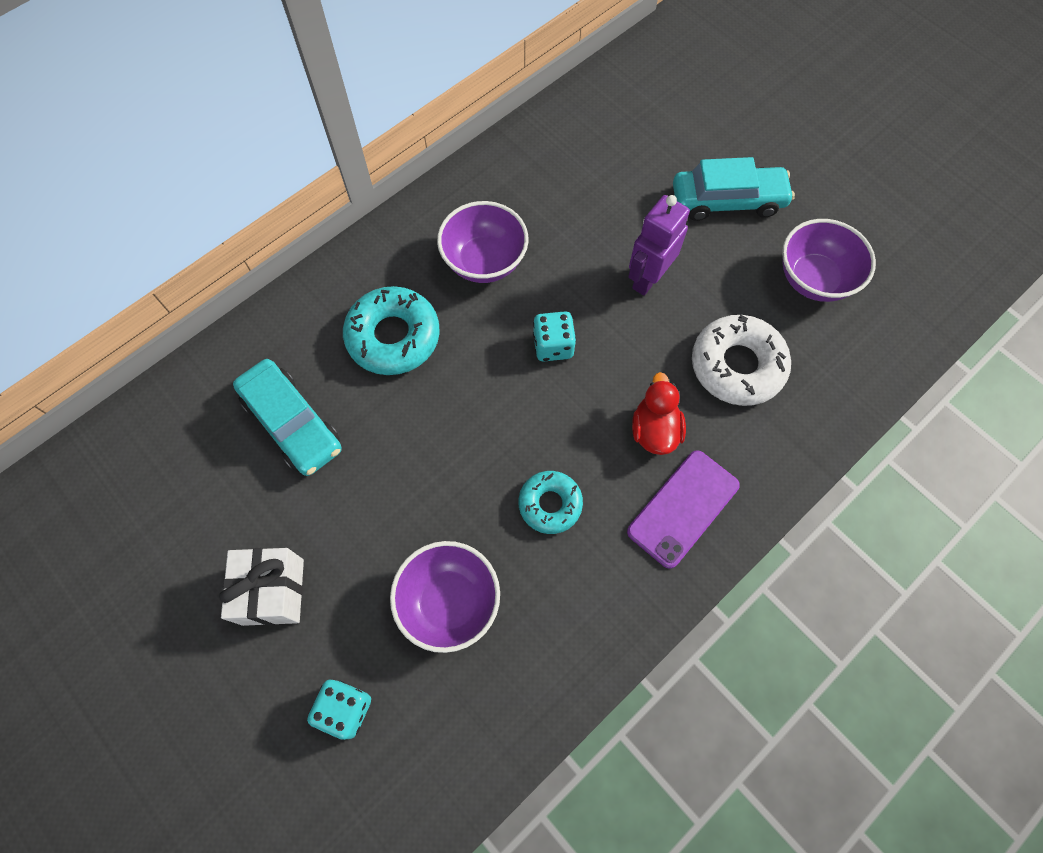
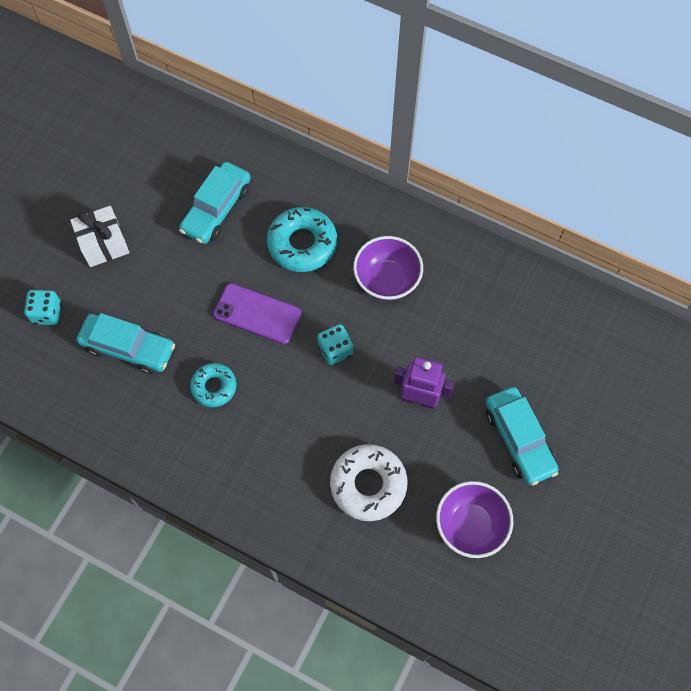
camera: 70 degrees right, 0 degrees up
(449, 602) = (128, 347): purple bowl -> turquoise car
(654, 430) = (293, 439): red duck -> none
(683, 508) = (240, 475): purple phone -> purple phone (257, 313)

